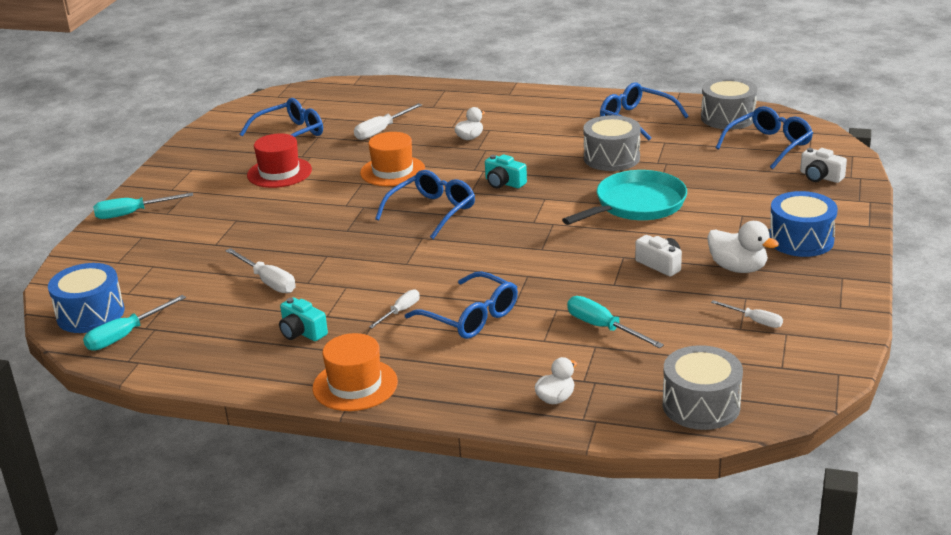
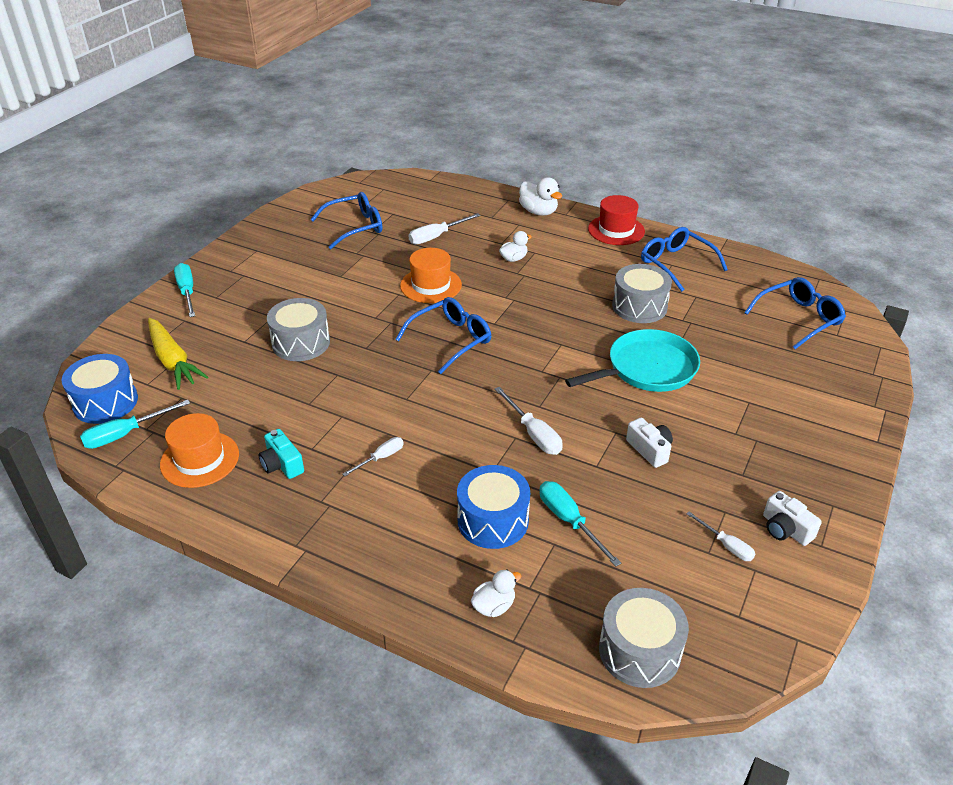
camera: 10 degrees right, 10 degrees up
(133, 213) = (187, 292): turquoise screwdriver -> turquoise screwdriver turned 75 degrees clockwise
(146, 271) = (173, 361): none -> yellow carrot
(268, 281) = (273, 395): white screwdriver -> white screwdriver (533, 433)
(279, 172) = (330, 269): red hat -> red hat (616, 230)
(355, 385) = (307, 543): orange hat -> orange hat (200, 459)
(471, 317) = (445, 479): blue glasses -> none
(504, 183) = (528, 318): turquoise camera -> none
(728, 118) = (766, 277): grey drum -> grey drum (301, 343)
(738, 268) = (727, 470): white duck -> white duck (538, 212)
(801, 240) = (801, 446): blue drum -> blue drum (493, 520)
(820, 177) = (841, 368): white camera -> white camera (785, 529)

